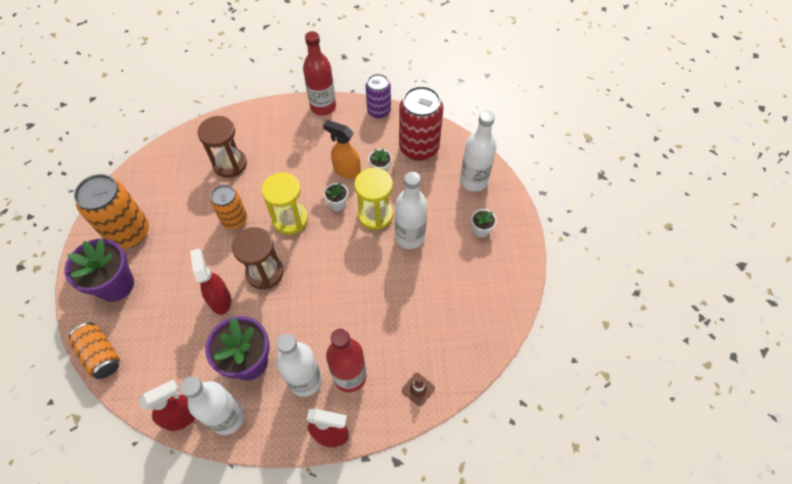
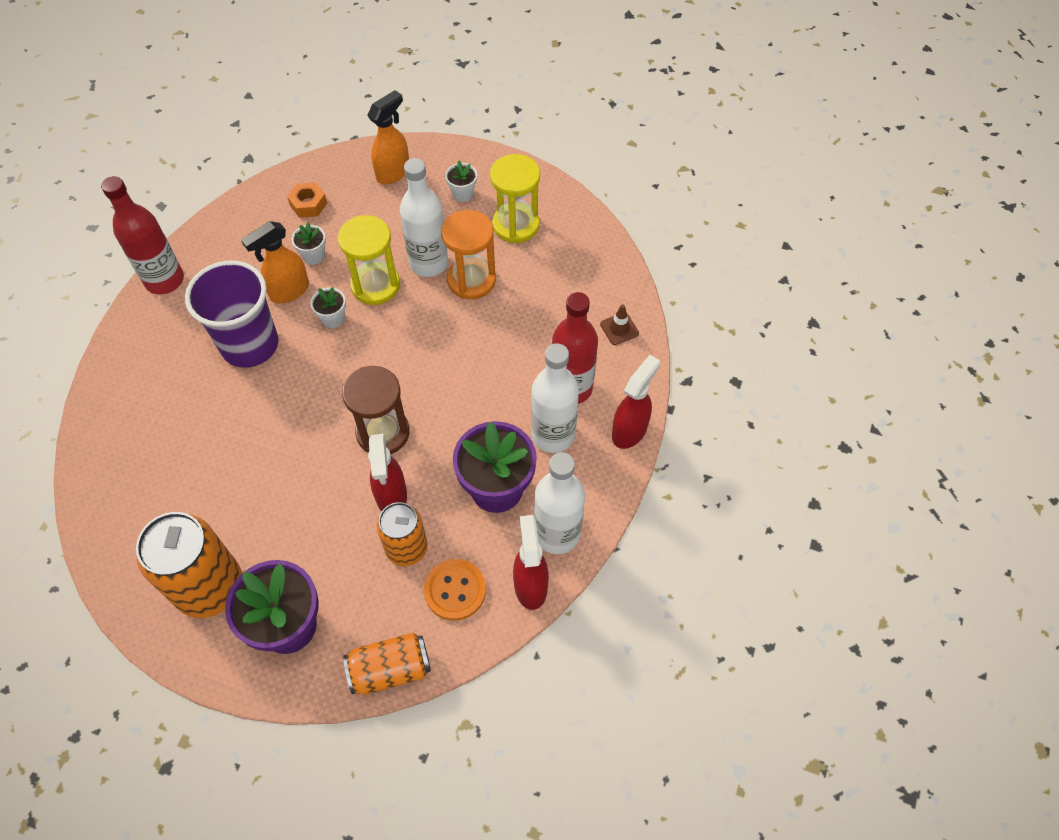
camera: 65 degrees left, 0 degrees up
(165, 369) = (455, 590): none -> orange button
(220, 299) = (391, 496): red spray bottle -> red spray bottle turned 105 degrees counterclockwise
(230, 164) = (180, 422): brown hourglass -> none
(234, 220) = (278, 444): orange can -> orange can (406, 548)
(290, 219) = (321, 378): yellow hourglass -> yellow hourglass (516, 225)
(298, 170) = (250, 345): none -> purple cup
(379, 111) = (220, 222): purple can -> none
(409, 269) = (471, 280): none -> orange hourglass
(419, 148) = (308, 204): red can -> orange nut
(473, 181) = (393, 172): white bottle -> orange spray bottle

